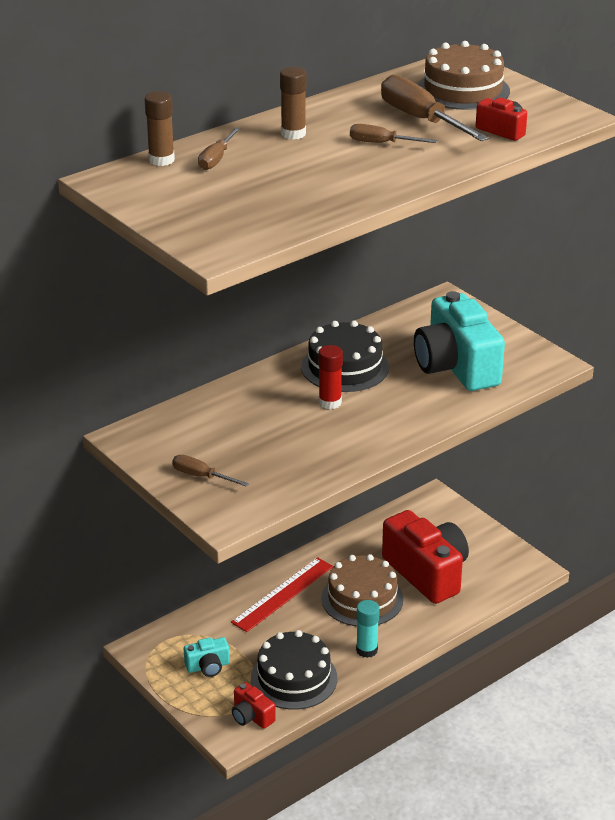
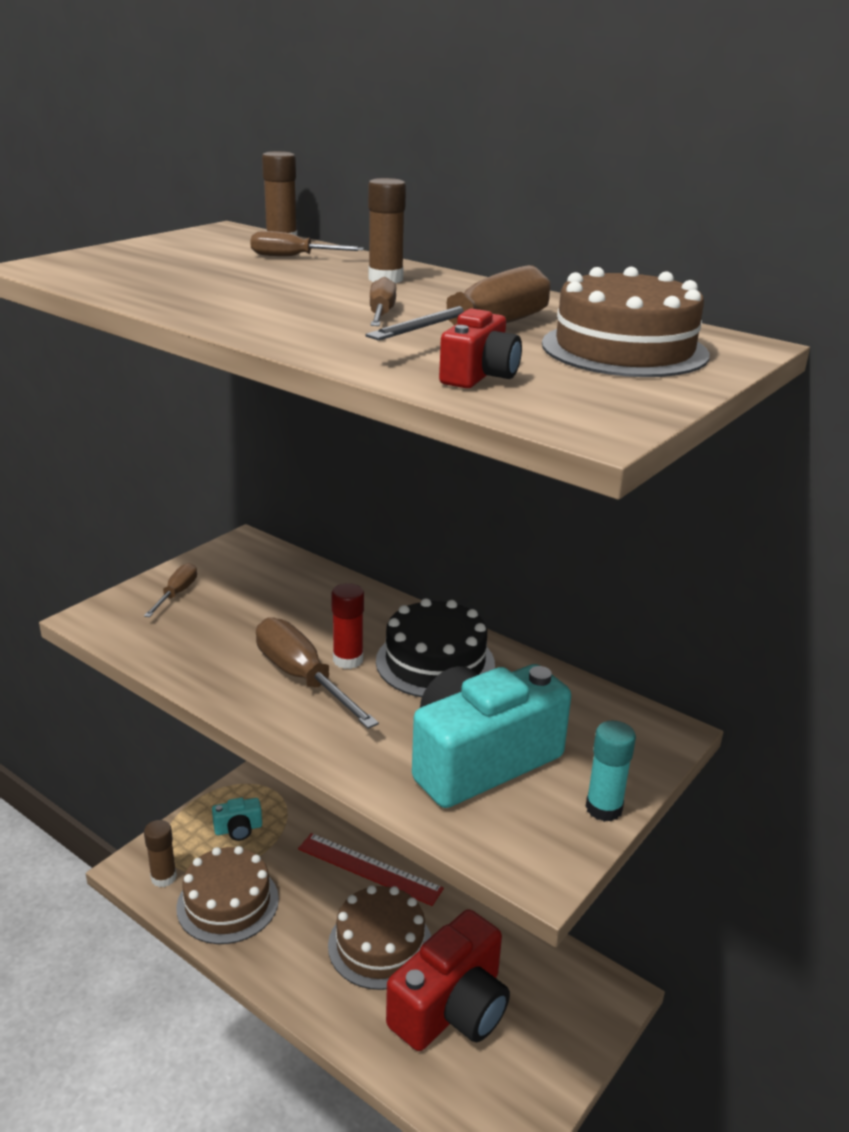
camera: 75 degrees right, 5 degrees down
(208, 666) = (238, 829): turquoise camera -> turquoise camera turned 75 degrees counterclockwise
(251, 716) = (163, 877): red camera -> brown glue stick
(294, 678) = (227, 903): black cake -> brown cake
(347, 424) = (302, 678): none -> brown screwdriver
(366, 650) = (286, 964): turquoise glue stick -> turquoise glue stick (603, 808)

